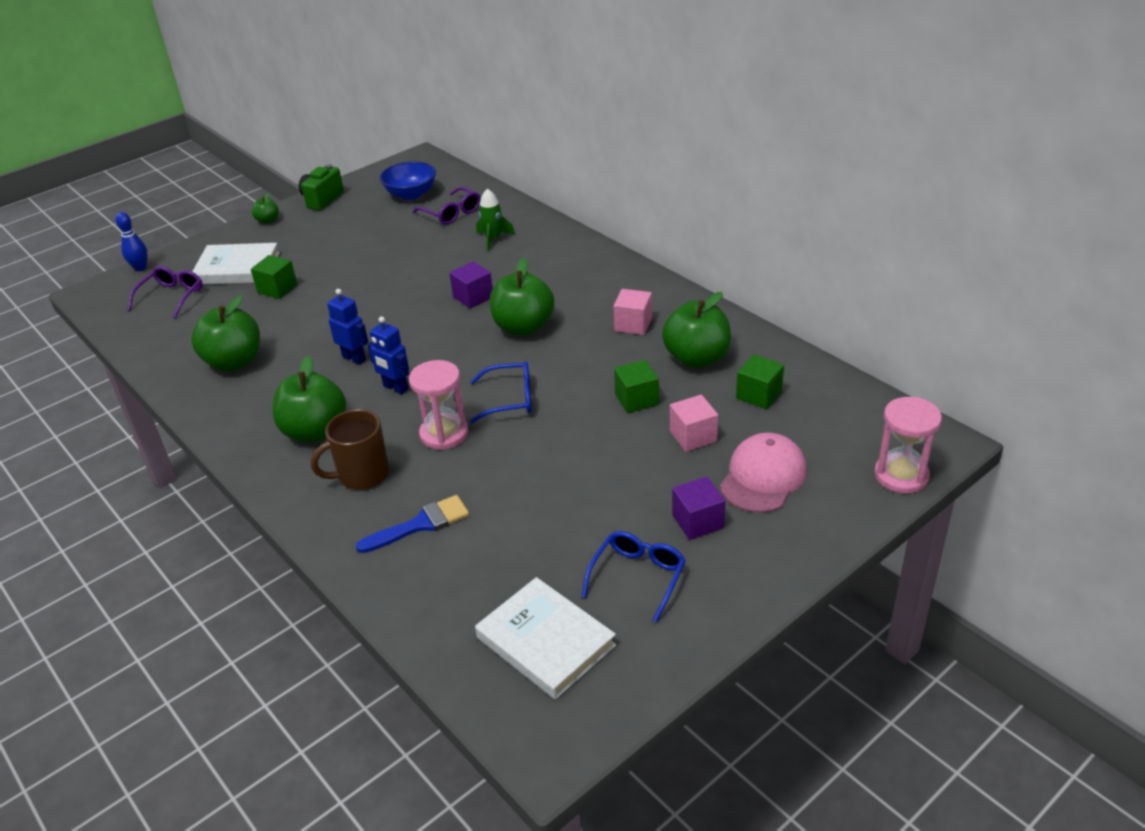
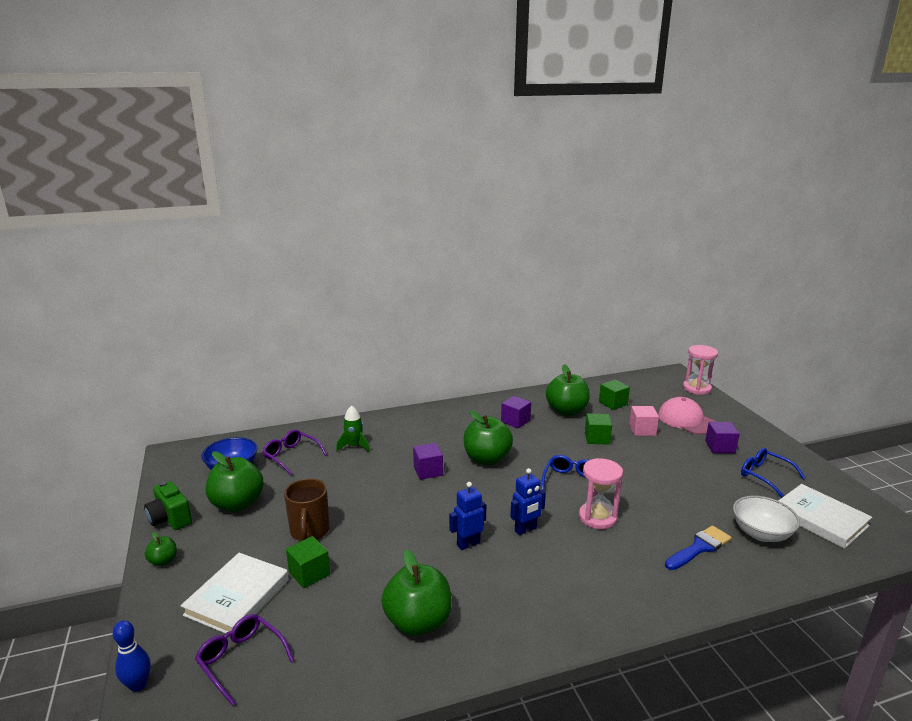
camera: 70 degrees left, 15 degrees down
(315, 431) = (561, 583): green apple -> green apple (237, 504)
(362, 475) = (632, 566): brown mug -> brown mug (309, 531)
(420, 524) = (699, 547): blue brush -> blue brush turned 60 degrees clockwise
(452, 213) = (291, 456): purple glasses -> purple glasses turned 120 degrees counterclockwise
(477, 579) = (761, 533): none -> white bowl
(546, 641) = (820, 519): white book -> white book turned 75 degrees clockwise
(633, 324) = (515, 421): pink cube -> purple cube

